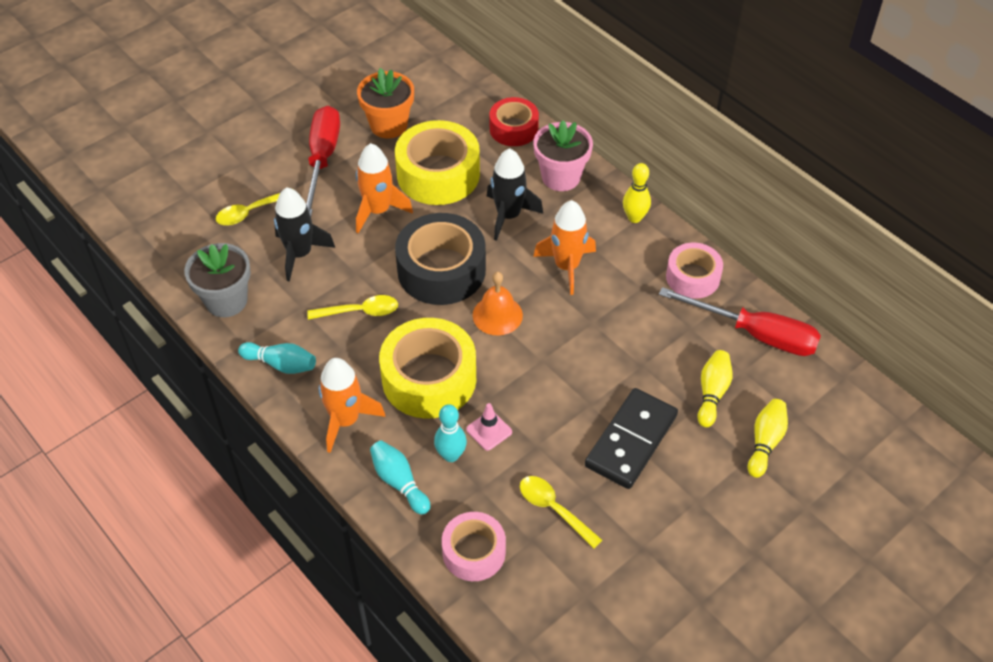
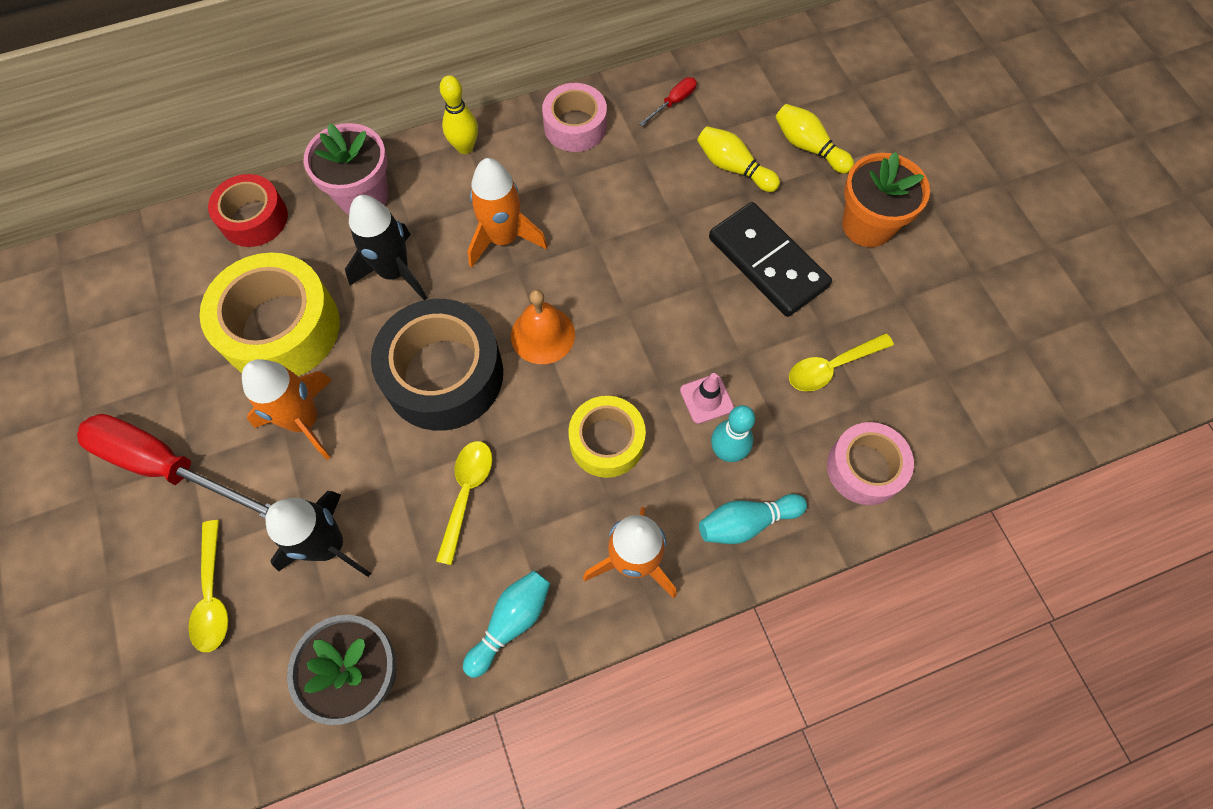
camera: 70 degrees left, 15 degrees up
(388, 125) = (156, 361): orange flower pot -> orange flower pot (867, 225)
(429, 378) = (607, 441): yellow tape -> yellow tape, size x0.61
(755, 334) = (673, 102): red screwdriver -> red screwdriver, size x0.43

